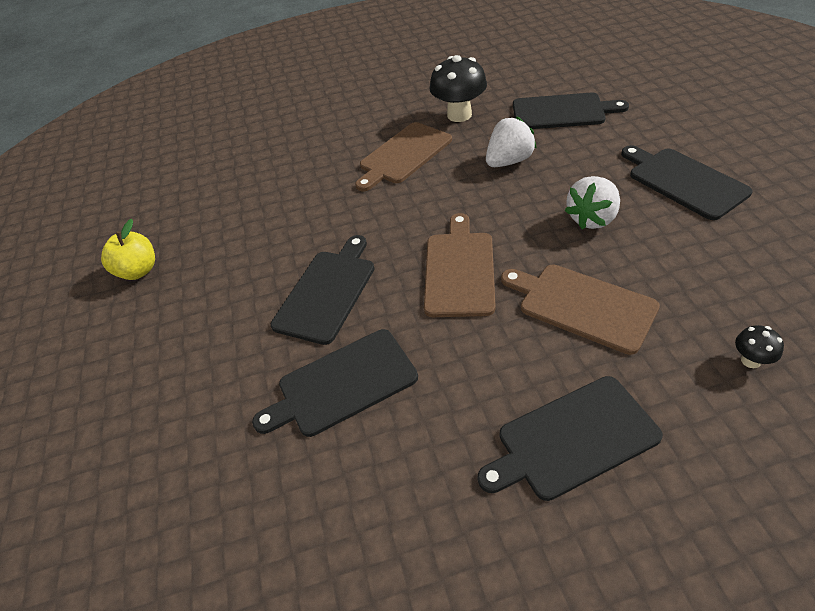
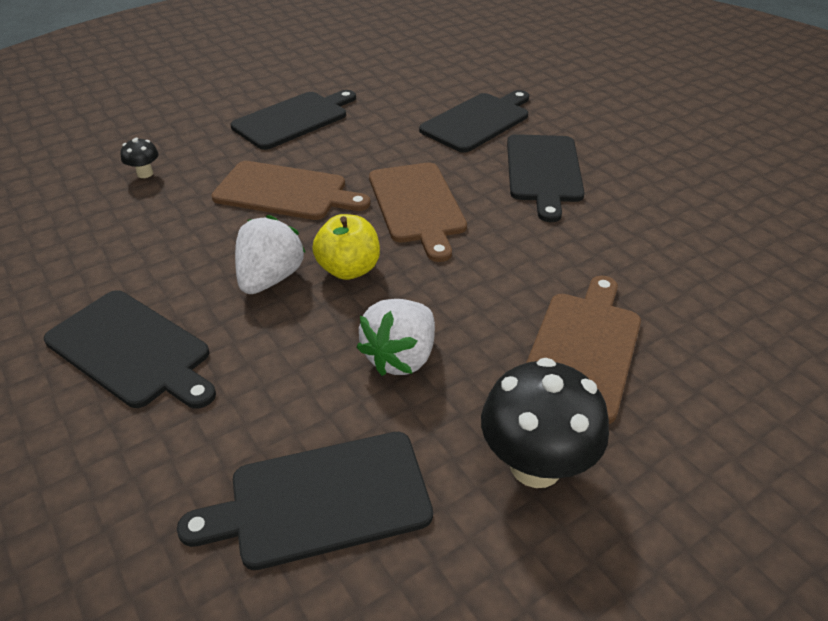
camera: 155 degrees right, 5 degrees down
(138, 271) = (767, 163): yellow apple -> yellow apple (349, 269)

